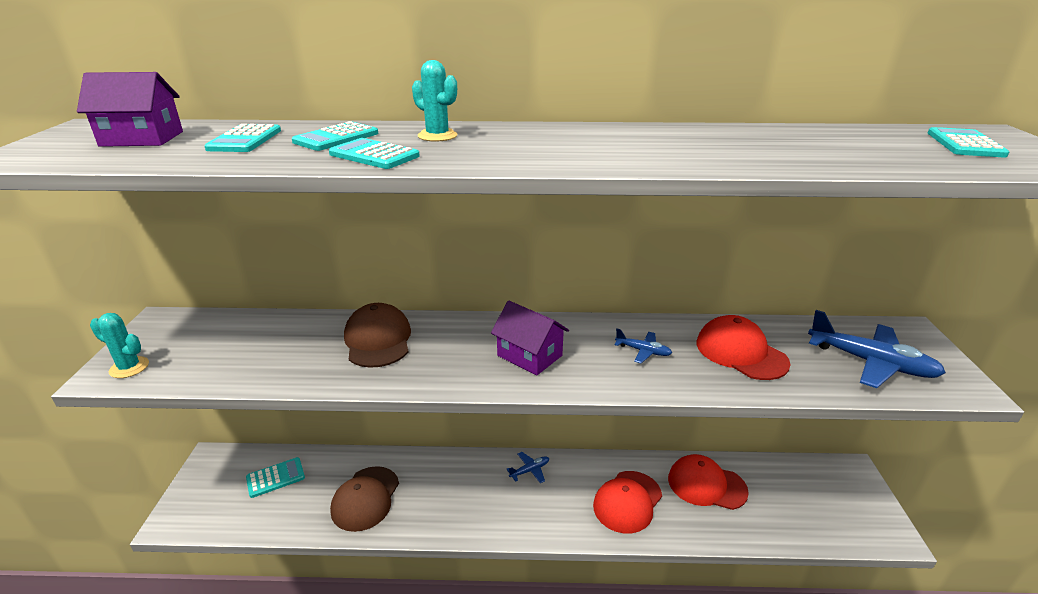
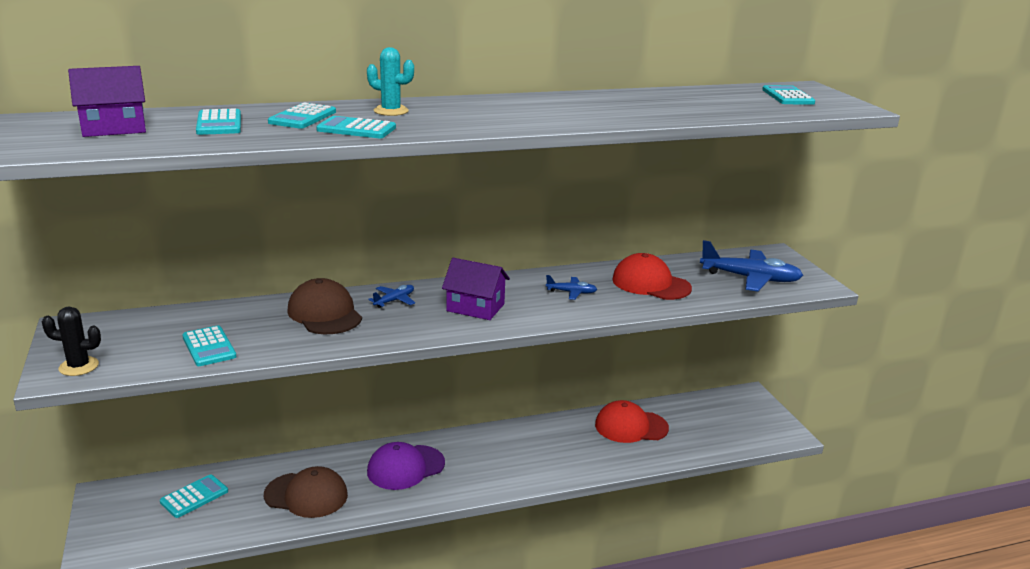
camera: 20 degrees left, 5 degrees down
(129, 367) = (79, 366): turquoise cactus -> black cactus
(250, 363) = (209, 347): none -> turquoise calculator
(365, 498) = (306, 495): brown cap -> brown cap turned 75 degrees counterclockwise
(465, 486) = (405, 467): none -> purple cap
(530, 470) = (464, 444): blue plane -> blue plane (394, 300)
(627, 501) = (565, 451): red cap -> none

